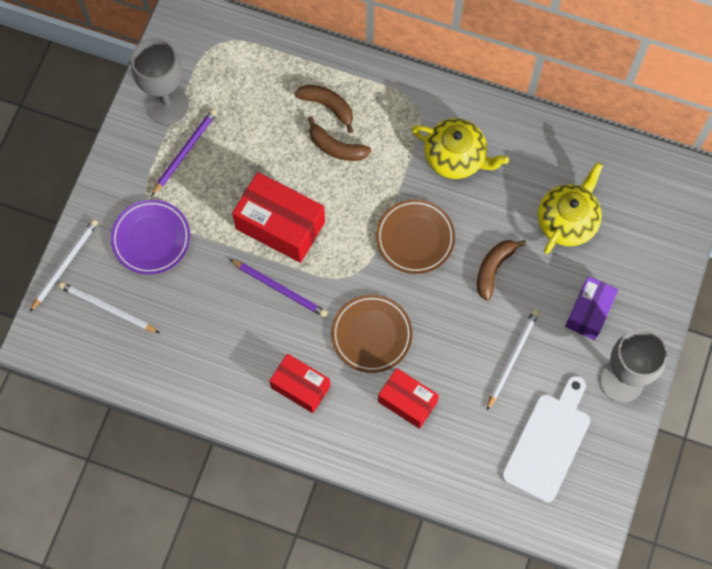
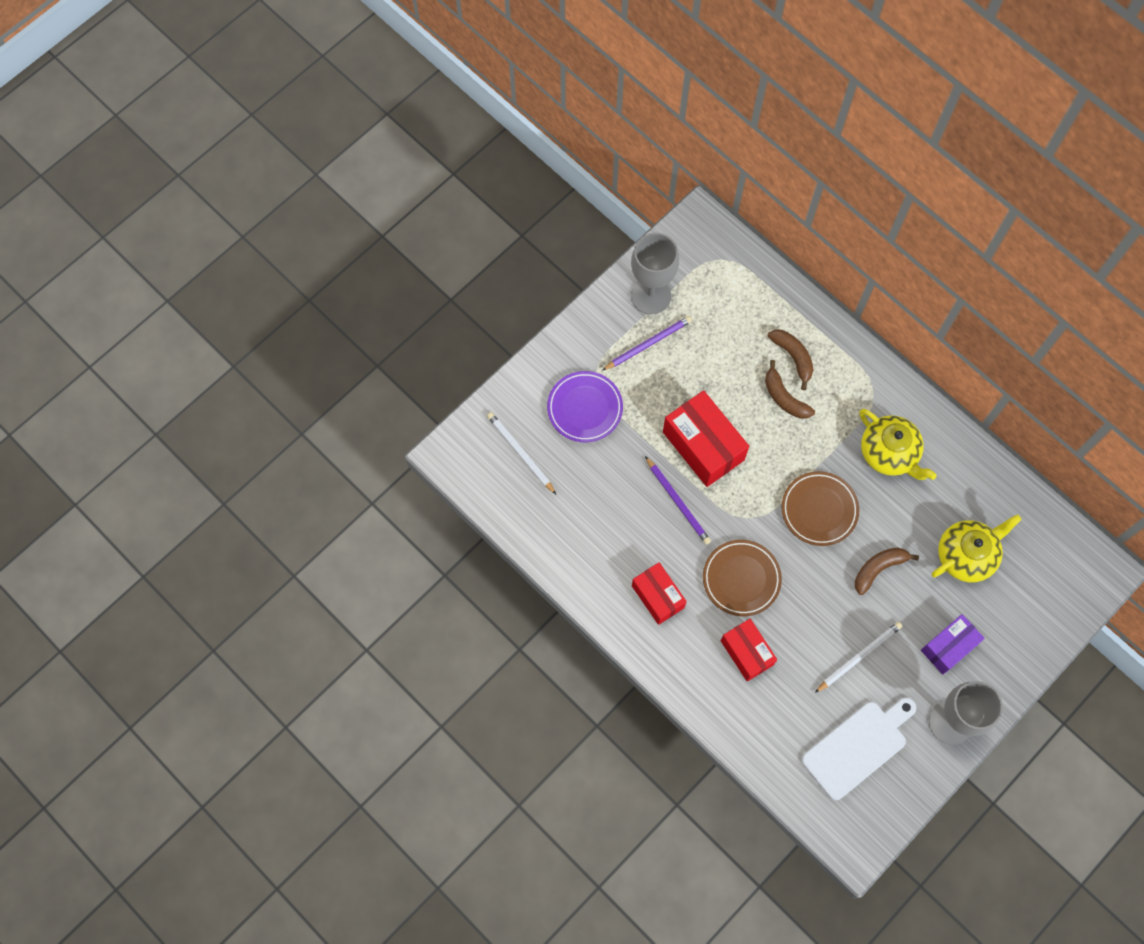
camera: 25 degrees right, 0 degrees up
(65, 264) = (501, 398): white pencil -> none

